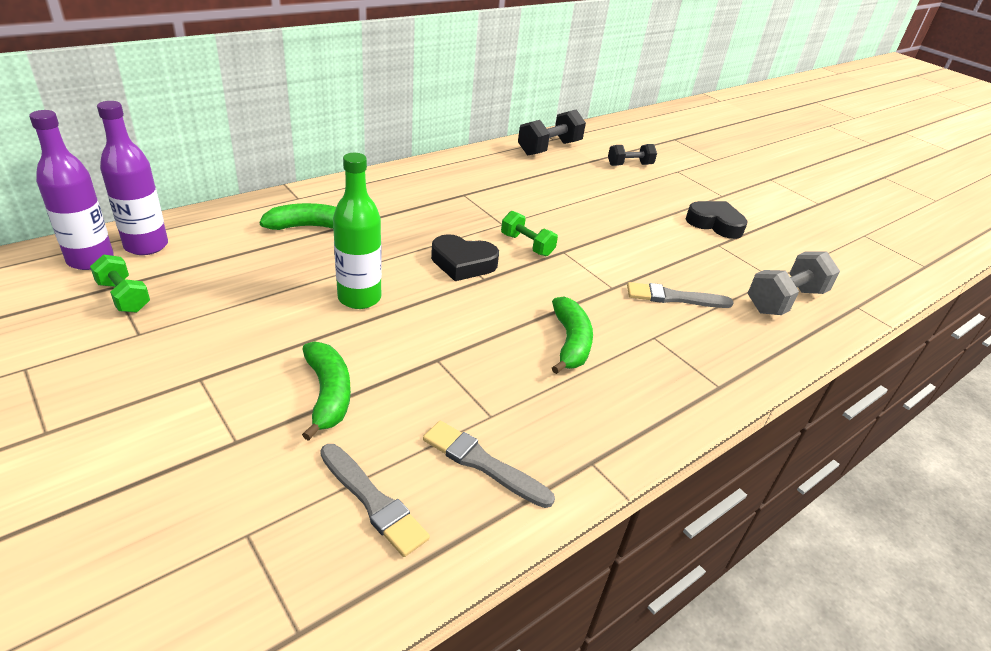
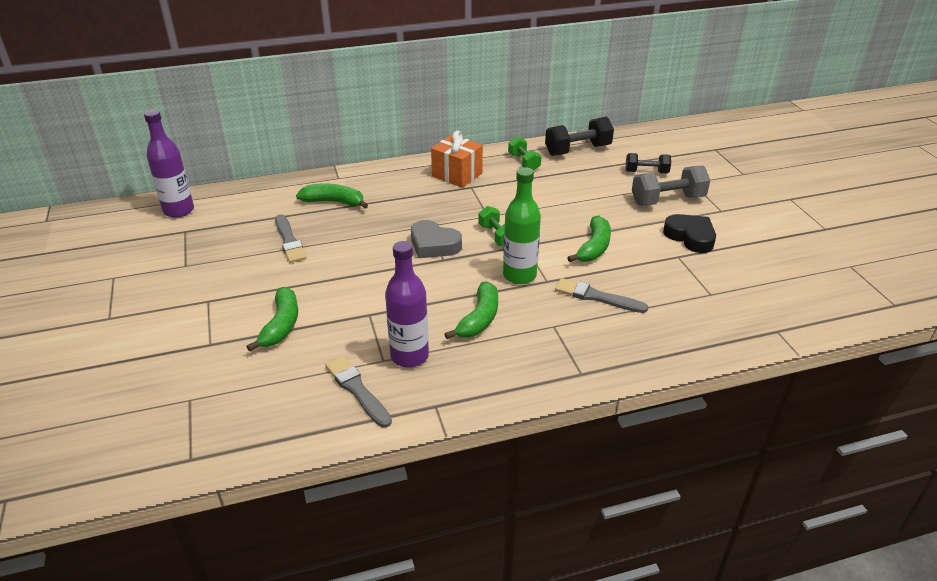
camera: 25 degrees right, 0 degrees up
(124, 297) = (187, 239): green dumbbell -> green dumbbell (524, 162)
(146, 246) = (217, 204): purple bottle -> purple bottle (409, 356)
(359, 298) = (340, 261): green bottle -> green bottle (519, 275)
(373, 501) = (272, 397): grey brush -> grey brush (289, 241)
(439, 183) = (457, 175): none -> orange gift
(463, 263) = (434, 245): black heart -> grey heart
(634, 245) = (594, 247): none -> green banana
(785, 300) = (704, 315): grey dumbbell -> grey dumbbell (667, 200)

